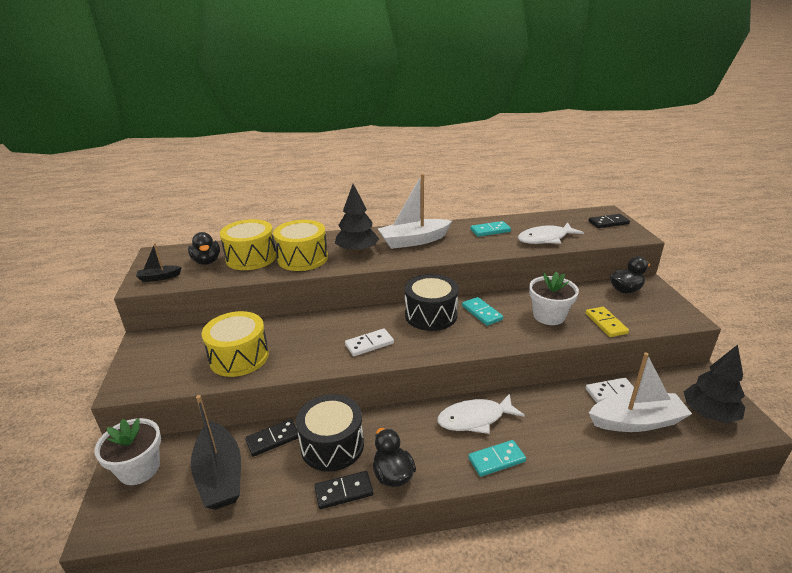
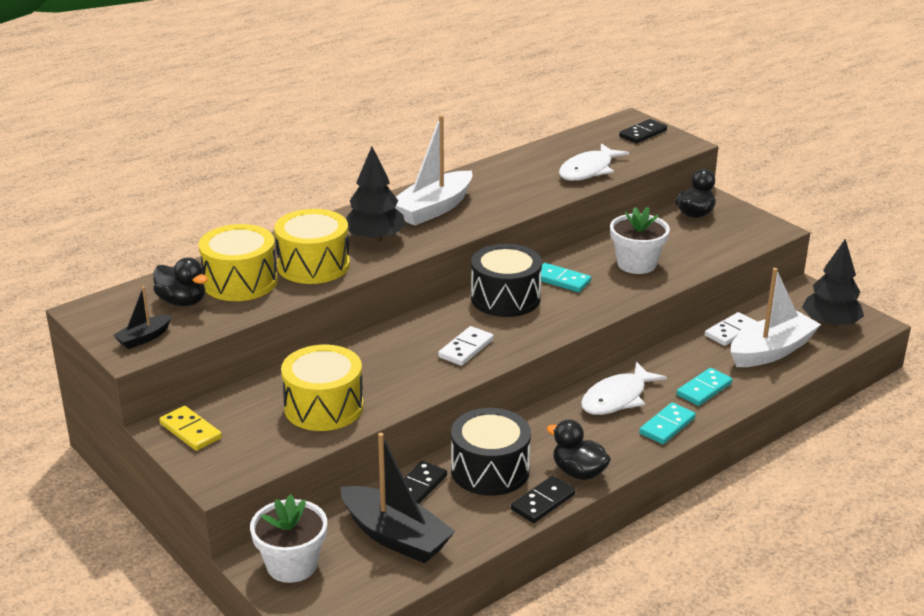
camera: 30 degrees left, 0 degrees up
(490, 230) = (514, 174): turquoise domino -> turquoise domino (704, 389)
(605, 323) = (700, 256): yellow domino -> yellow domino (190, 431)

